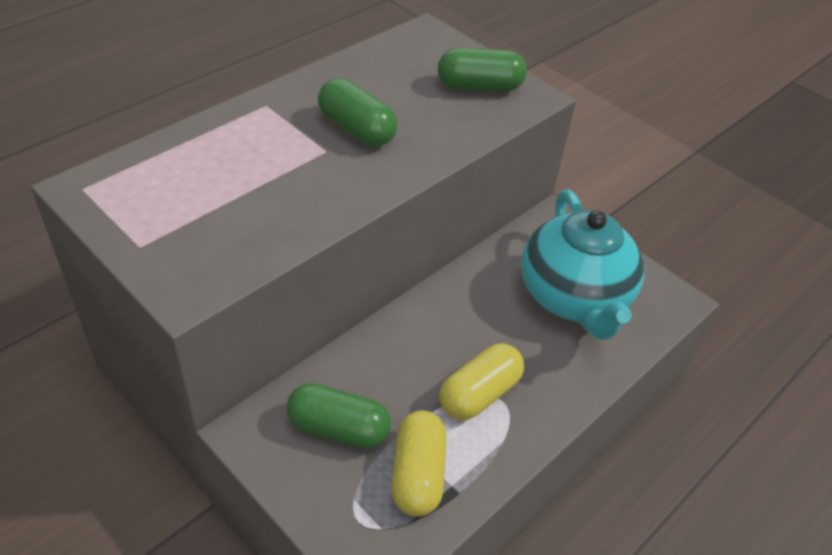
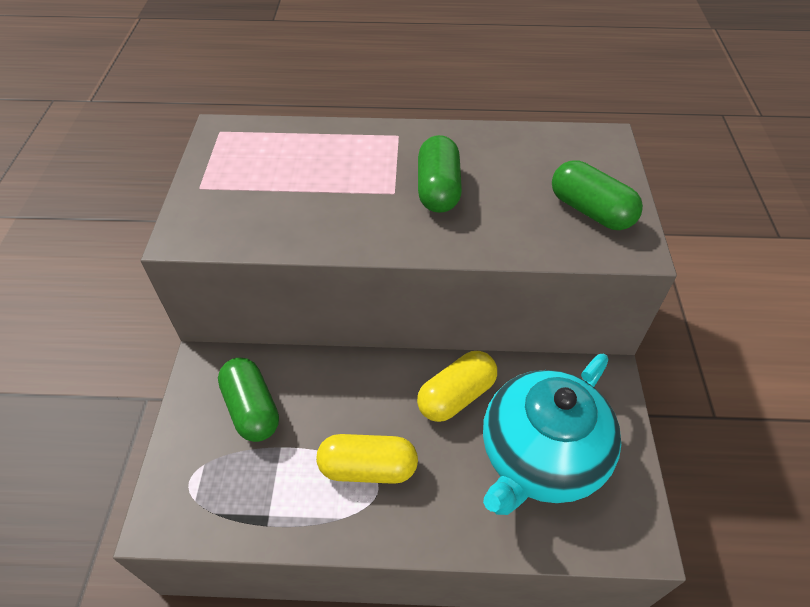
camera: 50 degrees right, 5 degrees up
(418, 474) = (258, 486): yellow capsule -> yellow capsule (456, 396)

